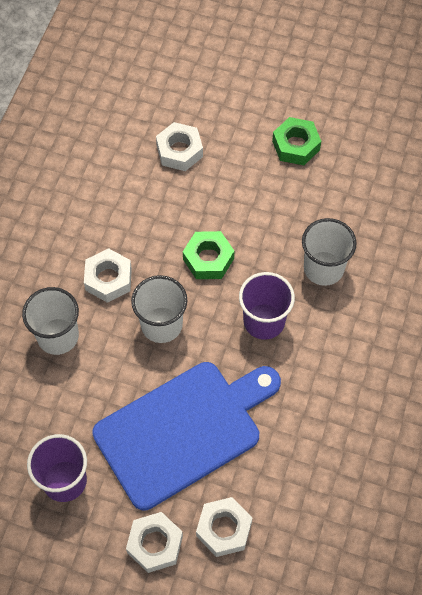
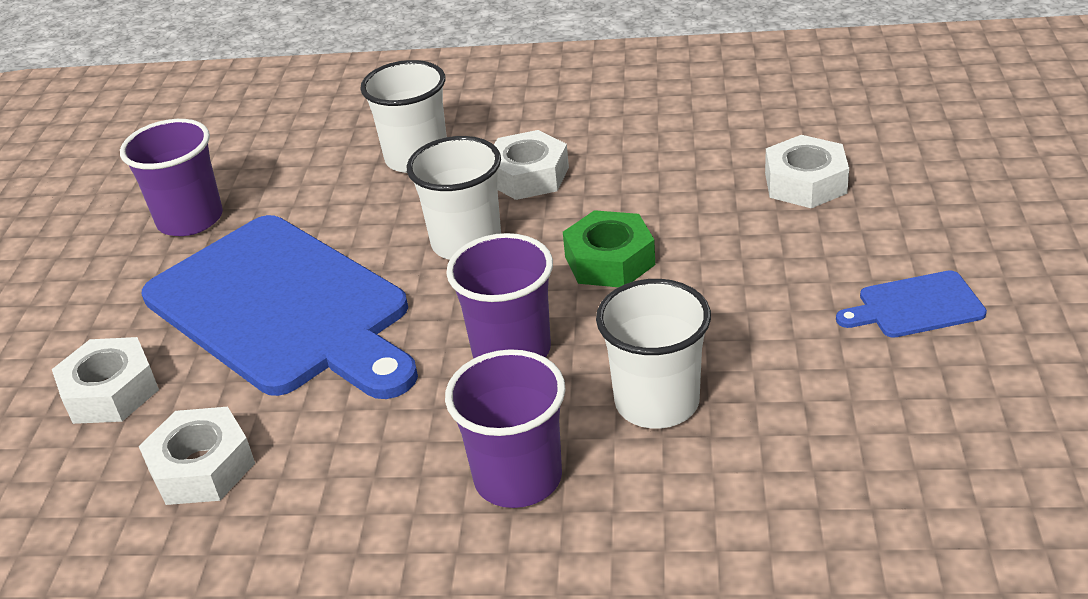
camera: 80 degrees right, 25 degrees down
(155, 544) = (88, 325): white nut -> white nut (202, 467)
(296, 145) = (915, 306): green nut -> blue cutting board
(353, 337) = (518, 477): none -> purple cup

